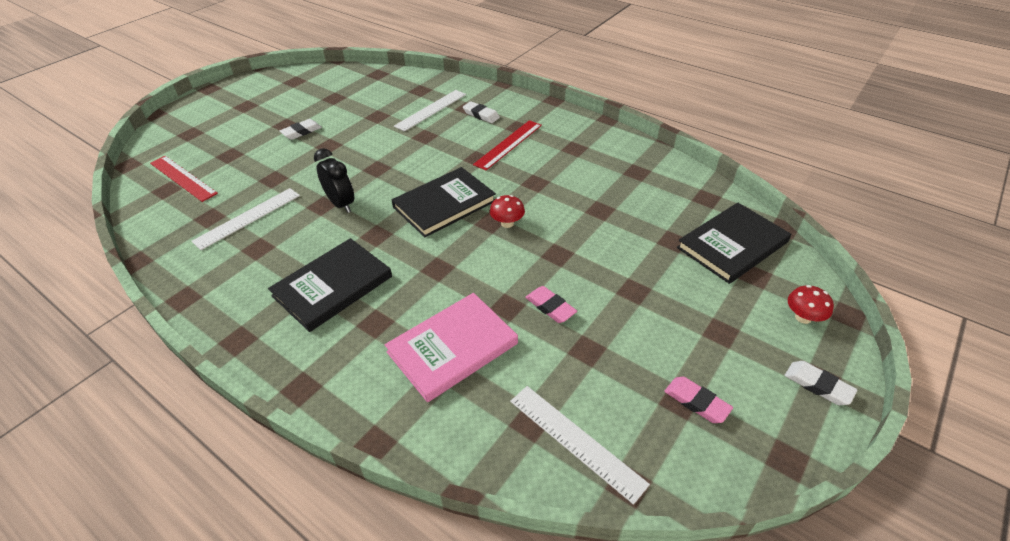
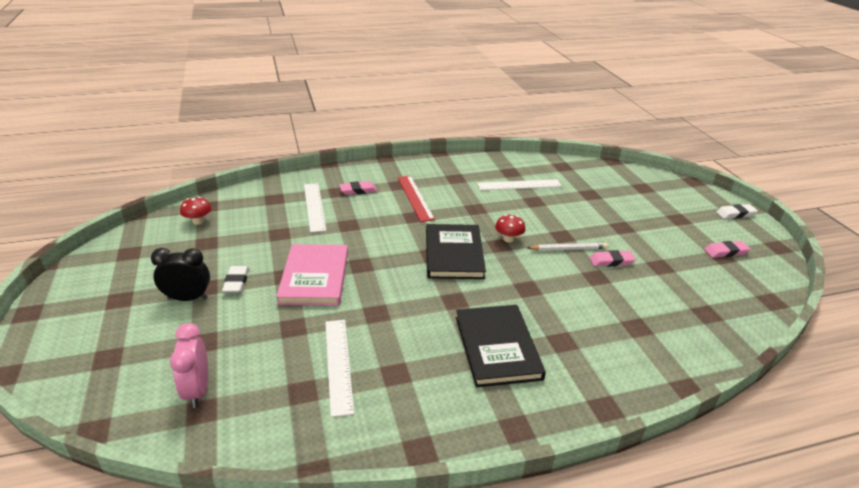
camera: 55 degrees left, 10 degrees down
(183, 178) = (197, 390): red ruler -> pink clock
(341, 204) = (389, 302): black clock -> black clock (188, 298)
(452, 348) = (618, 316): pink book -> pink book (314, 277)
(481, 115) = (358, 190): white eraser -> pink eraser
(537, 268) = (568, 249): none -> white pencil
(576, 441) = (731, 304): white ruler -> white ruler (519, 185)
(732, 245) = (612, 180): black book -> none
(803, 317) = (686, 192): red mushroom -> red mushroom (198, 221)

